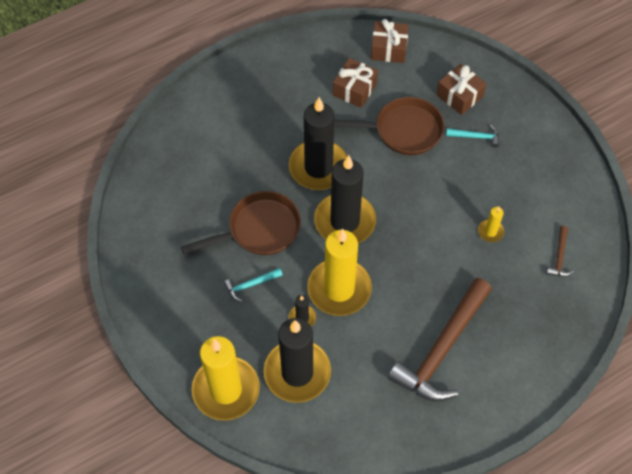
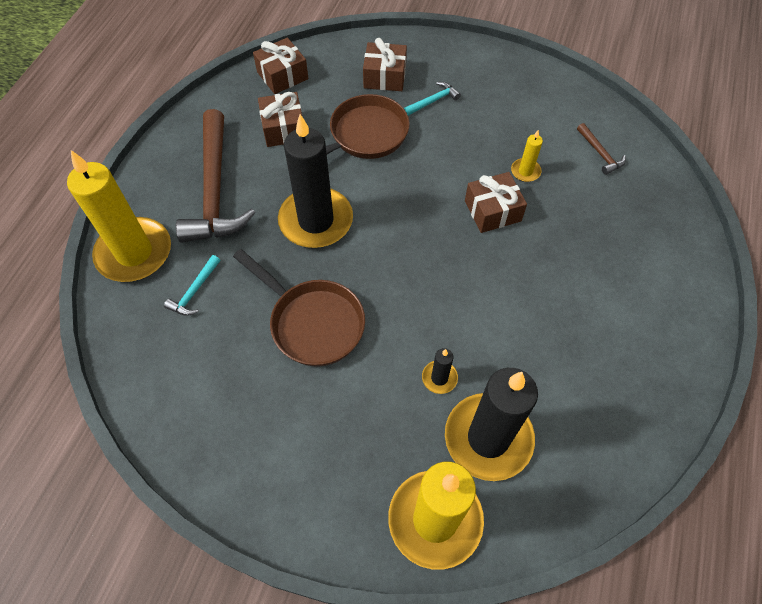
camera: 40 degrees left, 0 degrees up
(250, 285) = (356, 385): turquoise hammer -> turquoise hammer (194, 291)
(259, 230) = (312, 322): brown pan -> brown pan turned 105 degrees clockwise
(339, 289) = (447, 321): yellow candle -> yellow candle (134, 252)
(345, 221) = (389, 253): black candle -> none
(439, 242) = (492, 211): none -> brown gift
(442, 349) = (592, 305): brown hammer -> brown hammer (214, 190)

